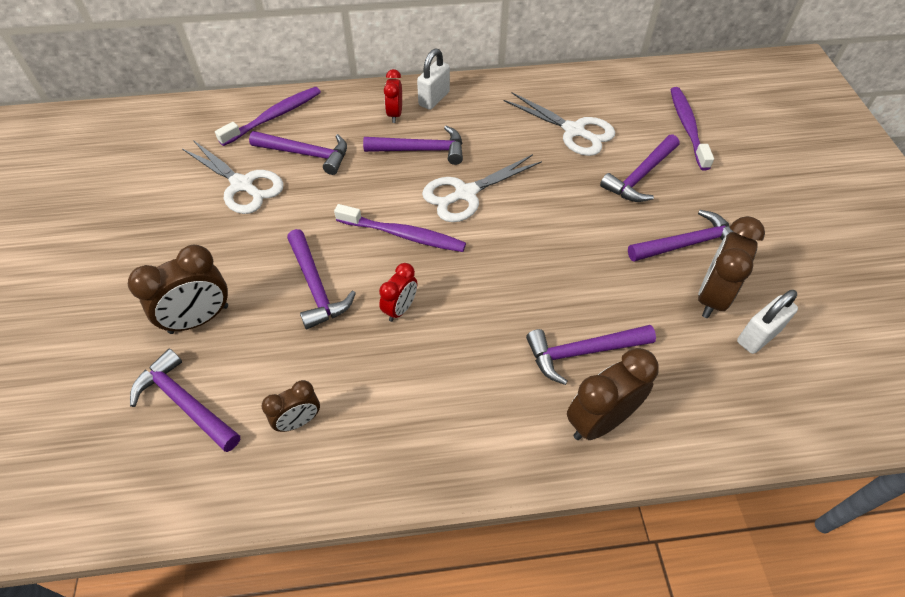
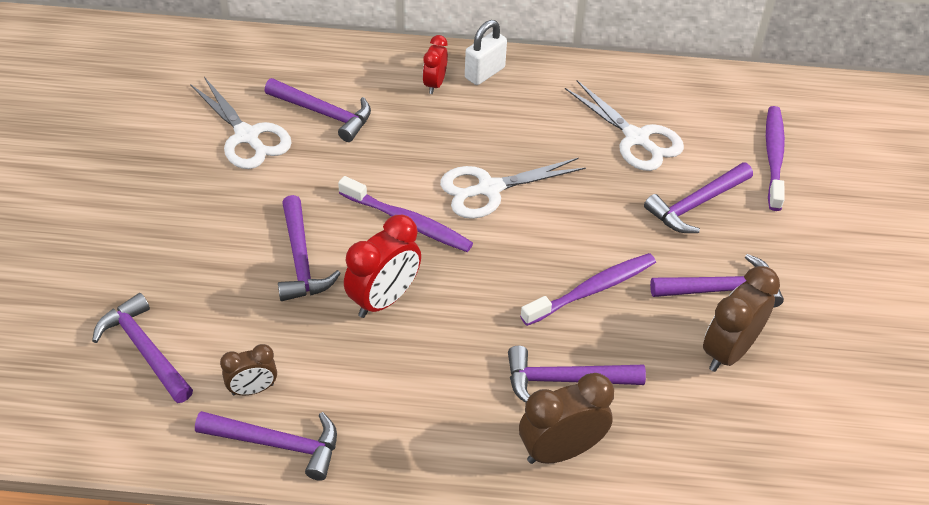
camera: 10 degrees right, 5 degrees down
(199, 319) = (174, 270): brown clock -> none
(274, 116) = (298, 64): purple toothbrush -> purple toothbrush (592, 290)
(400, 309) = (384, 299): red clock -> red clock, size x1.67
(421, 150) = (453, 131): purple hammer -> purple hammer (277, 444)
(758, 336) = (764, 401): white padlock -> none

